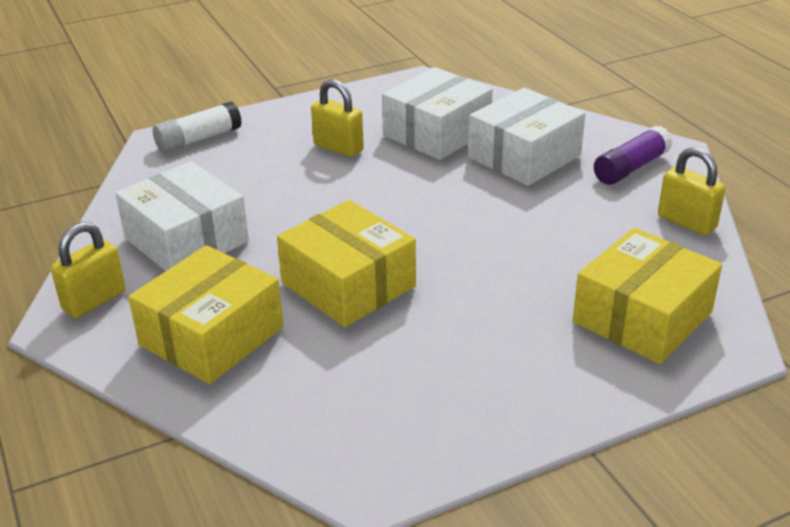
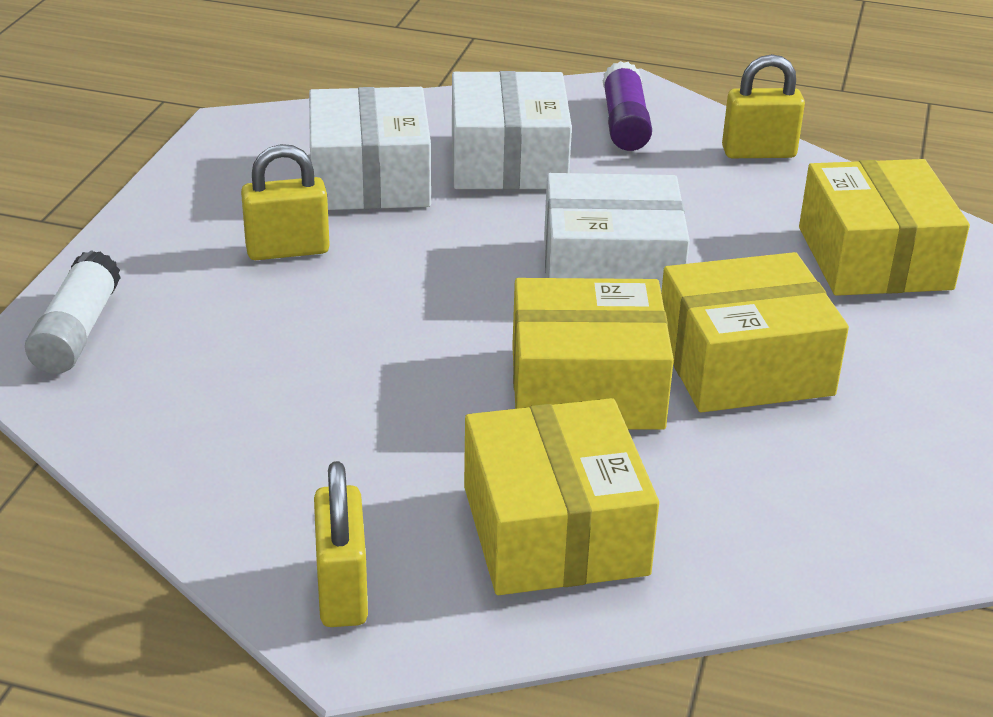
camera: 50 degrees left, 0 degrees up
(186, 240) = (313, 453): white box -> white box (611, 271)
(447, 324) = (744, 364): none -> yellow box

